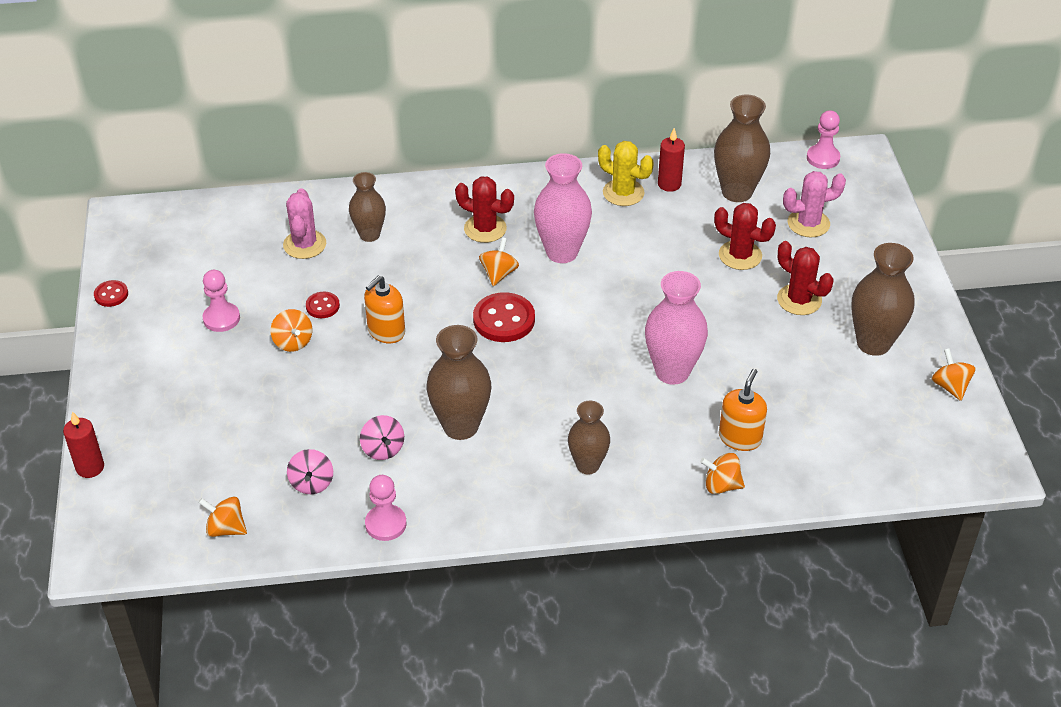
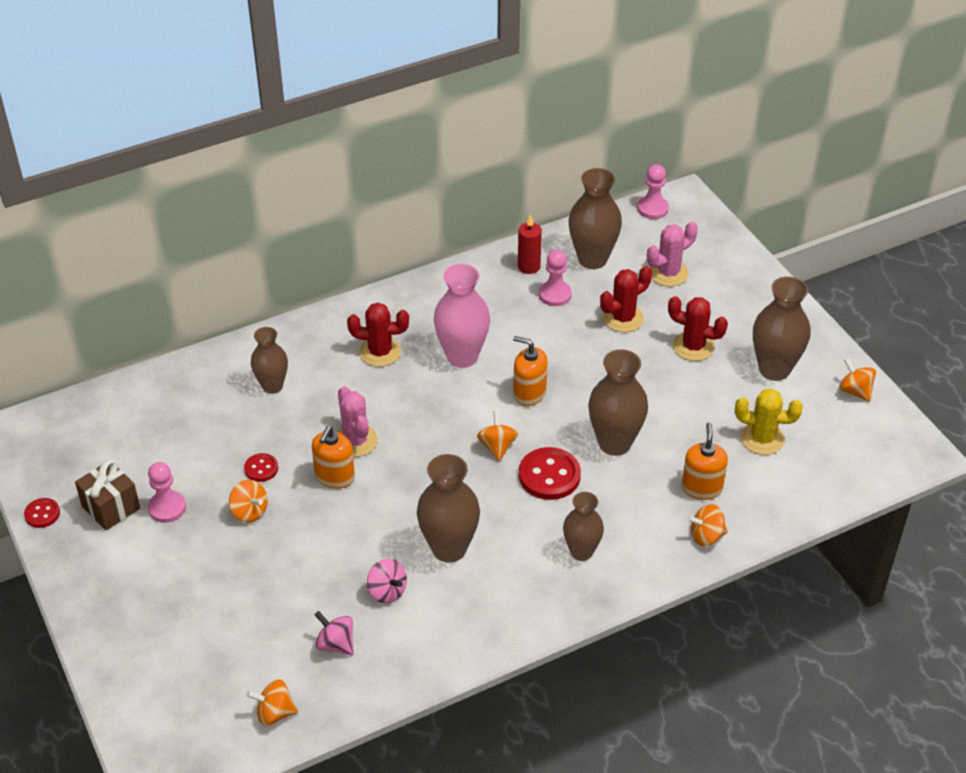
camera: 20 degrees left, 0 degrees up
(90, 467) = (109, 694): red candle -> none
(173, 305) = (111, 507): none -> brown gift
(304, 244) = (213, 412): pink cactus -> pink cactus (355, 441)
(312, 483) = (336, 644): pink spinning top -> pink spinning top turned 150 degrees clockwise
(386, 524) = (424, 662): pink pawn -> pink pawn (555, 294)
(499, 274) = (414, 392): orange spinning top -> orange spinning top (497, 446)
(504, 319) = (439, 435): red button -> red button (549, 475)
(610, 303) = (529, 393): none -> orange soap dispenser
(623, 193) = (491, 285): yellow cactus -> yellow cactus (762, 438)
(672, 372) = (614, 443): pink vase -> brown vase
(740, 255) = (623, 318): red cactus -> red cactus turned 45 degrees counterclockwise

